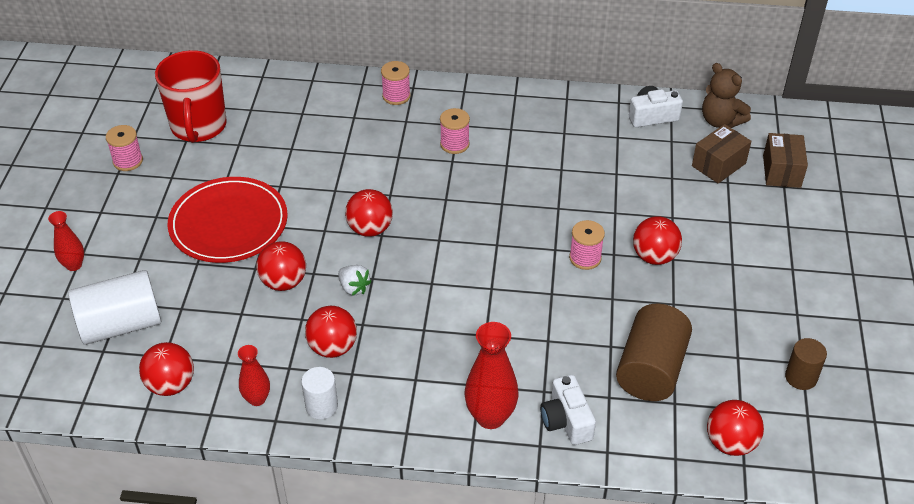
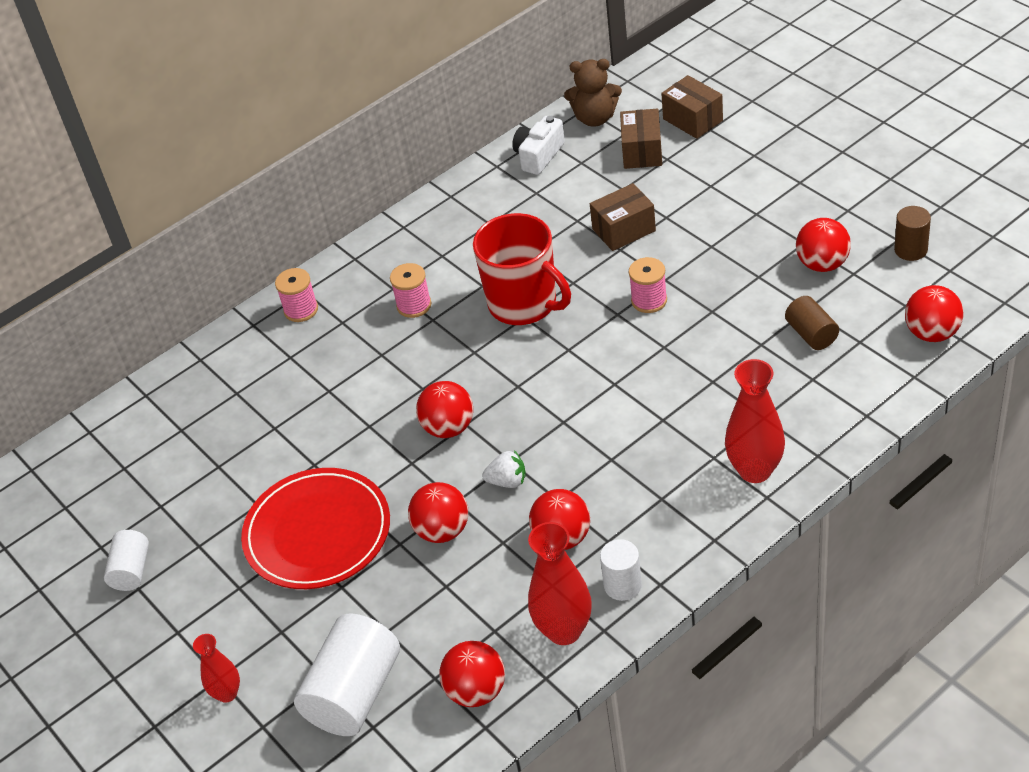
camera: 40 degrees left, 0 degrees up
(128, 161) = (131, 570): pink spool -> white cylinder
(198, 126) = (153, 485): red mug -> red mug (524, 304)
(257, 399) = (564, 630): red vase -> red vase, size x1.70
(566, 421) = (809, 422): white camera -> none
(634, 203) = (624, 230): none -> brown box
(651, 369) = (811, 334): brown cylinder -> brown cylinder, size x0.55
(654, 257) = (696, 256): red ball -> red ball (822, 264)

